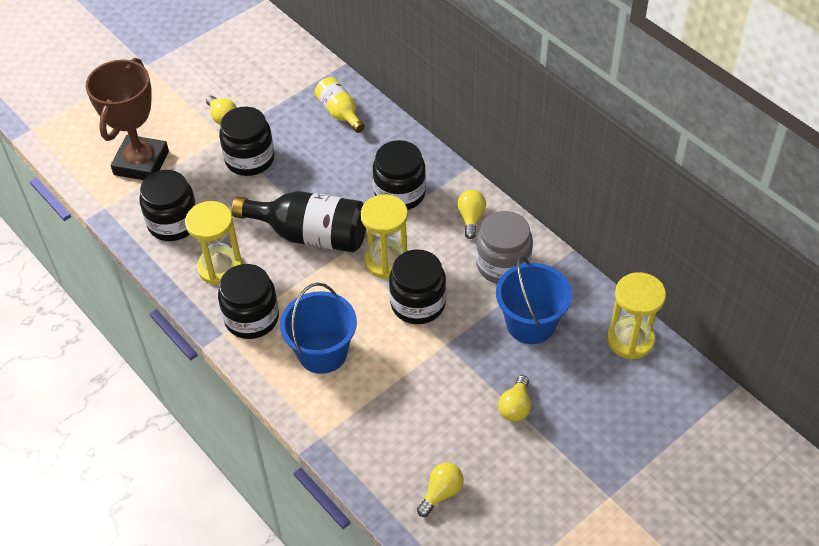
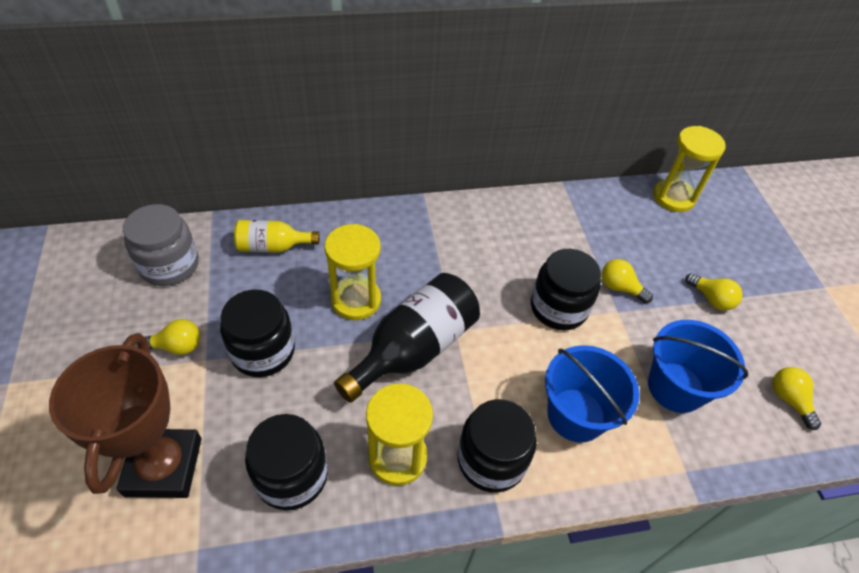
camera: 65 degrees left, 0 degrees up
(141, 163) = (163, 467): brown trophy -> brown trophy turned 45 degrees clockwise
(387, 261) = (492, 305): yellow hourglass -> yellow hourglass (356, 300)
(400, 193) = (416, 254): black jar -> none
(471, 218) = (484, 223): yellow light bulb -> yellow light bulb (620, 288)
(503, 265) = (551, 229): grey jar -> grey jar (169, 265)
(530, 323) = (625, 244): blue bucket -> blue bucket (675, 387)

